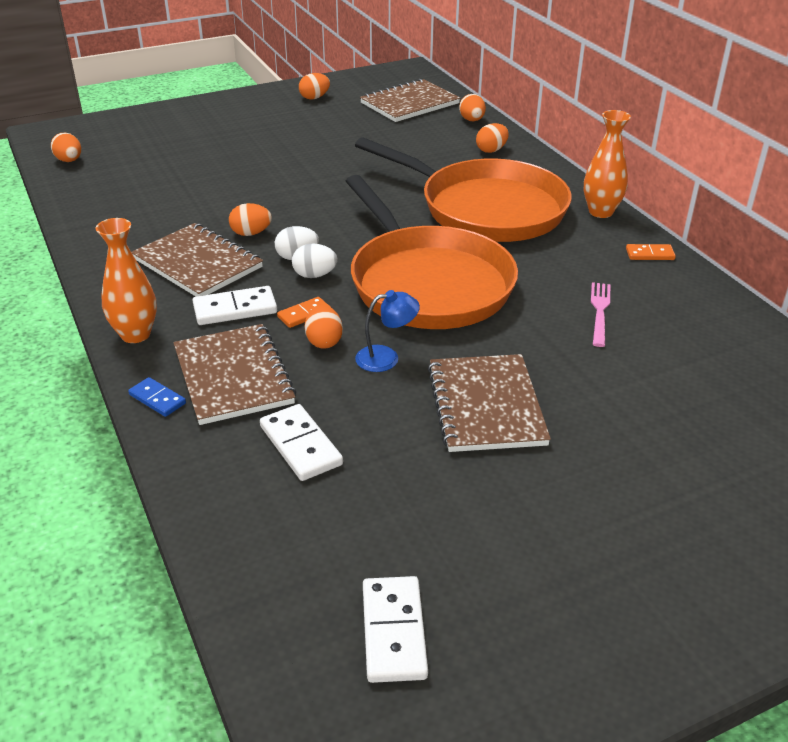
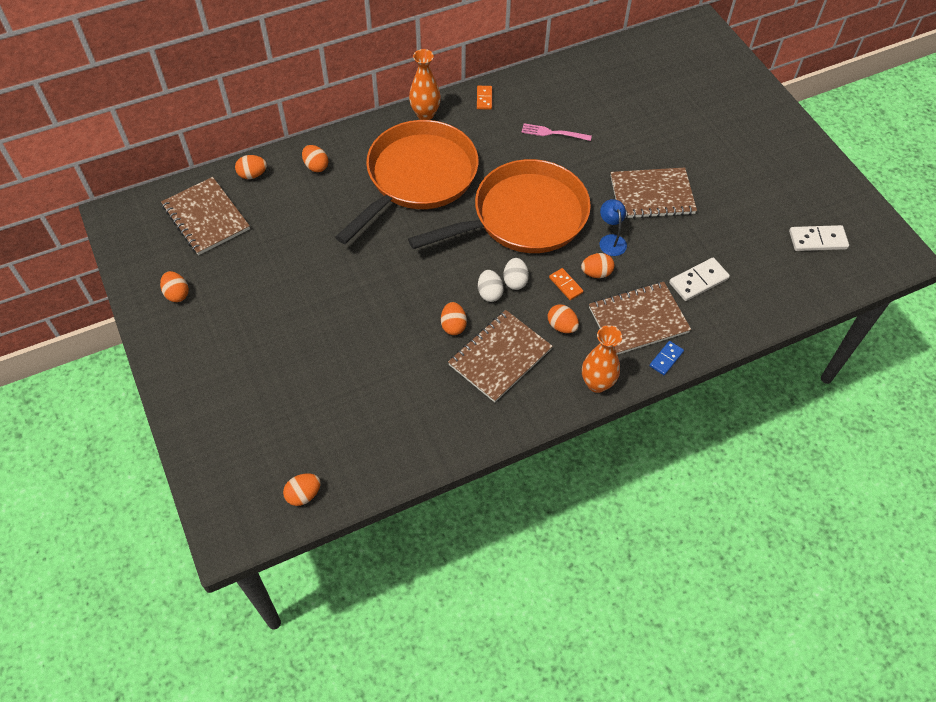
camera: 90 degrees left, 20 degrees up
(235, 309) = (562, 326): white domino -> orange egg

